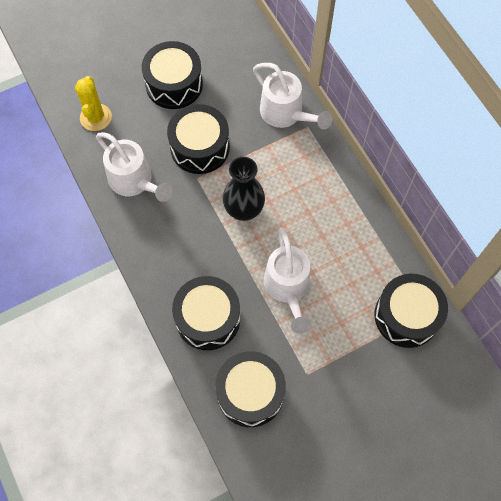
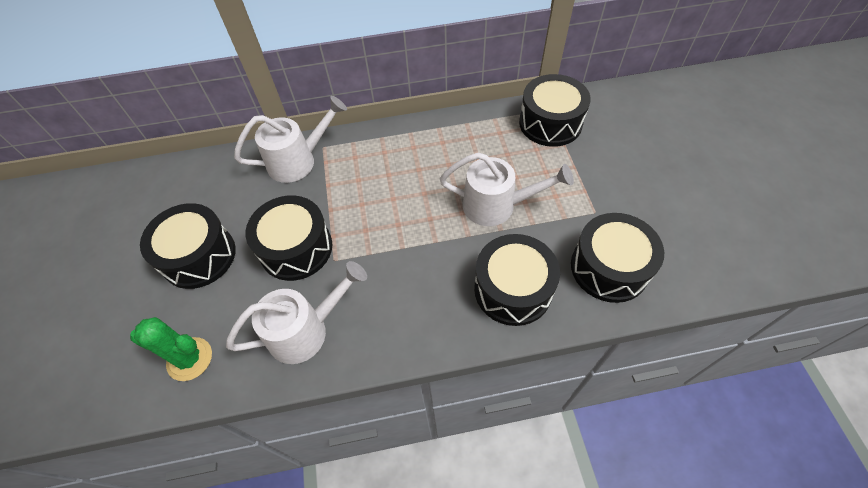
camera: 70 degrees left, 10 degrees down
(96, 117) = (189, 359): yellow cactus -> green cactus
(244, 210) = (393, 224): black vase -> none

